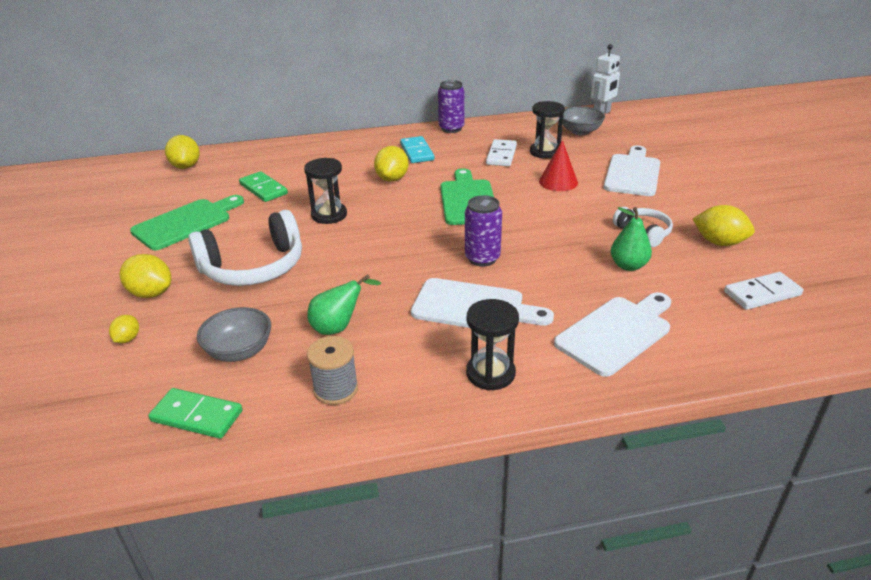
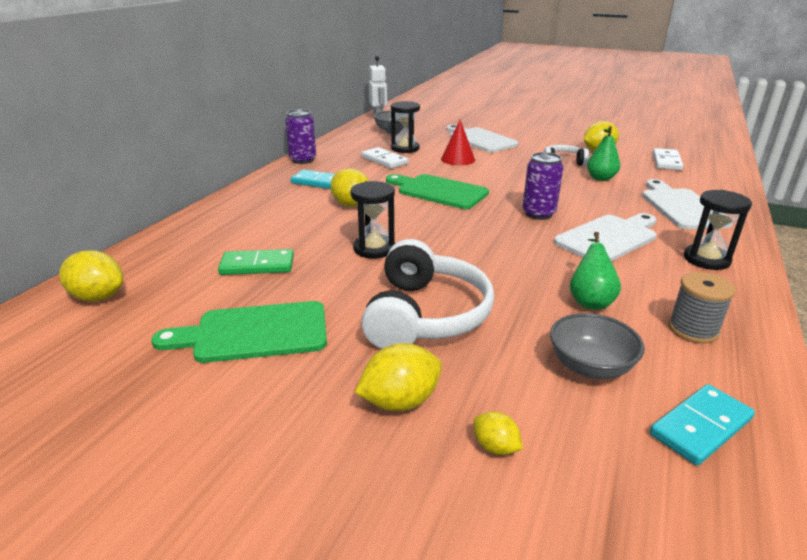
camera: 55 degrees left, 5 degrees down
(186, 223) = (254, 333): green cutting board -> green cutting board turned 90 degrees counterclockwise
(197, 416) = (700, 426): green domino -> turquoise domino

